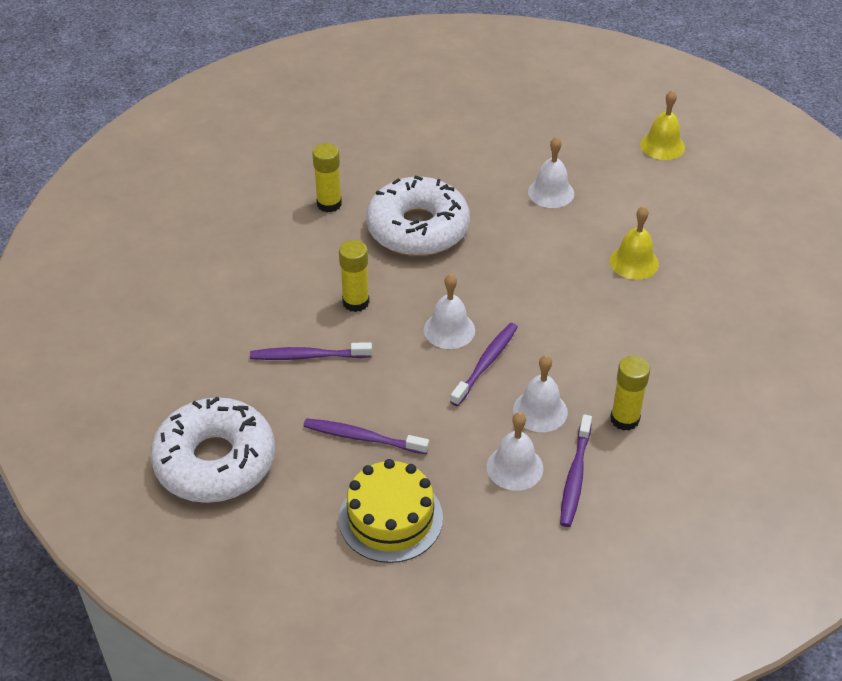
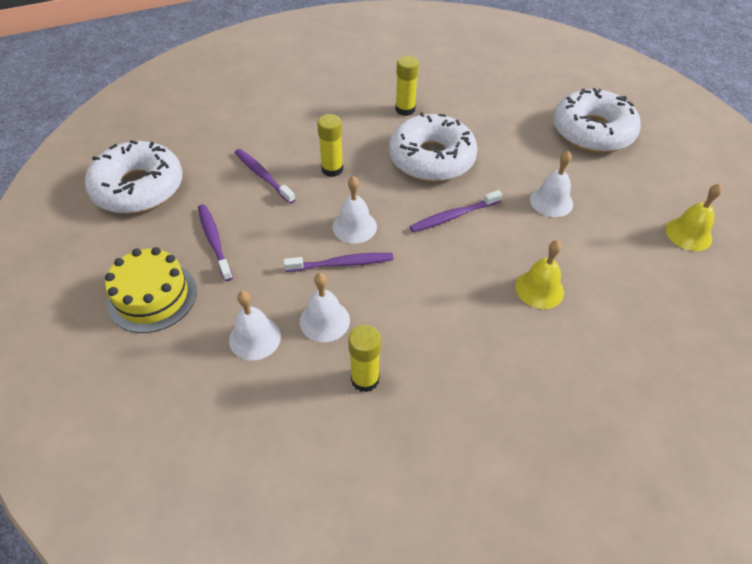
camera: 50 degrees right, 5 degrees up
(498, 113) = (592, 131): none -> white donut
(575, 476) = (276, 381): purple toothbrush -> purple toothbrush (454, 216)

